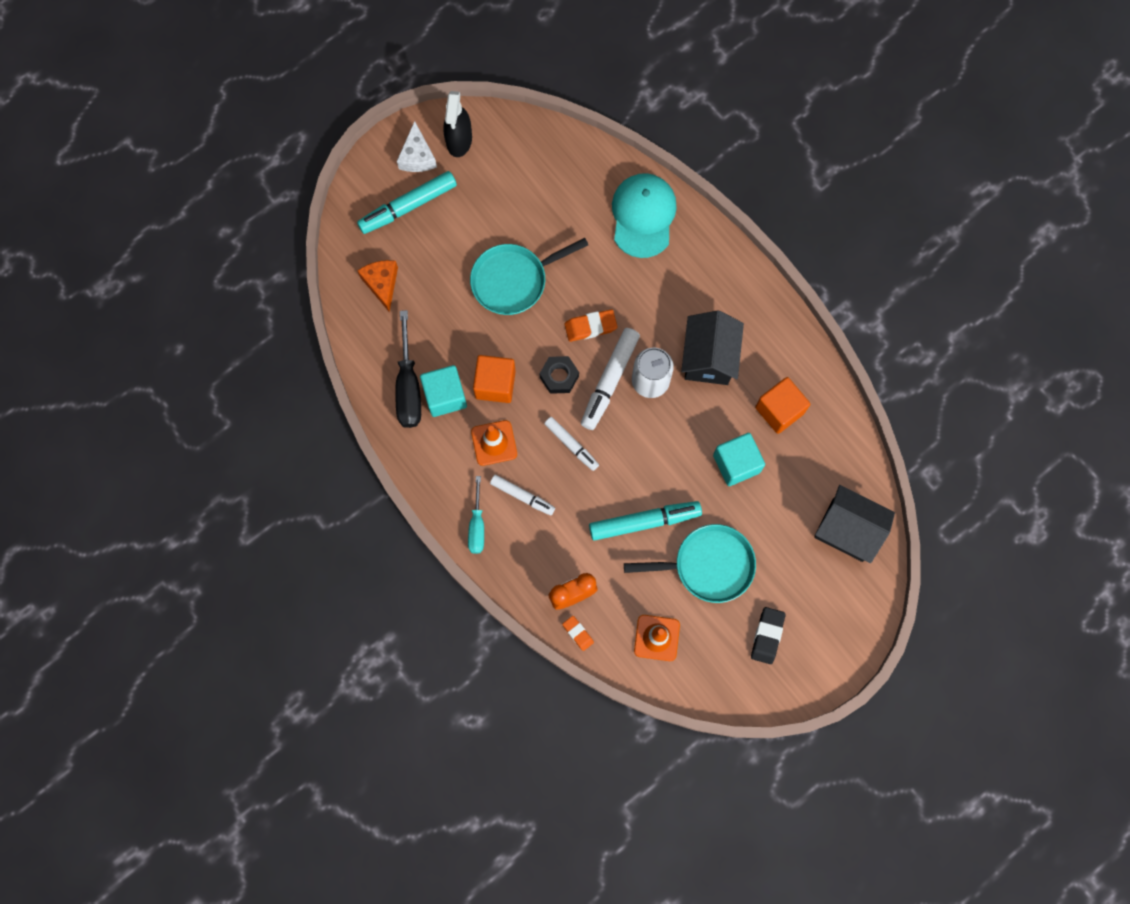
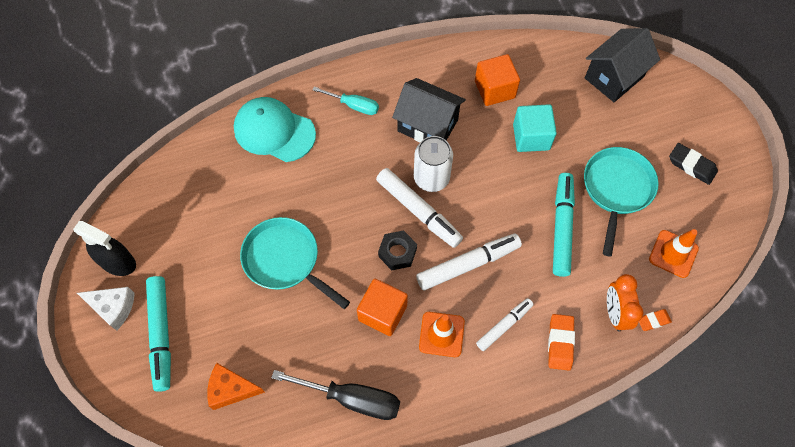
camera: 70 degrees left, 10 degrees down
(445, 396) = (376, 365): turquoise cube -> none
(477, 525) = (520, 379): turquoise screwdriver -> turquoise screwdriver (354, 105)
(514, 280) = (285, 260): turquoise pan -> turquoise pan turned 135 degrees clockwise
(571, 445) = (468, 264): white marker -> white marker, size x1.61
(590, 327) = (360, 209): orange eraser -> orange eraser (560, 343)

